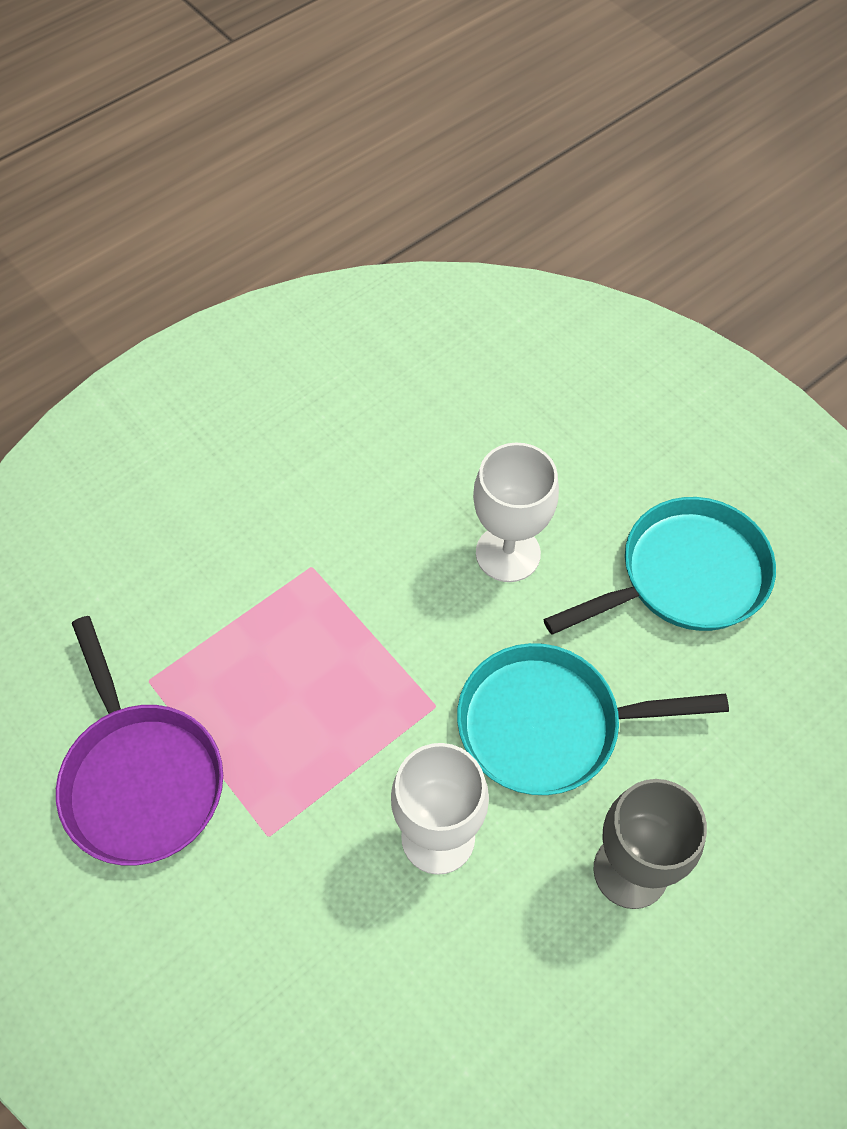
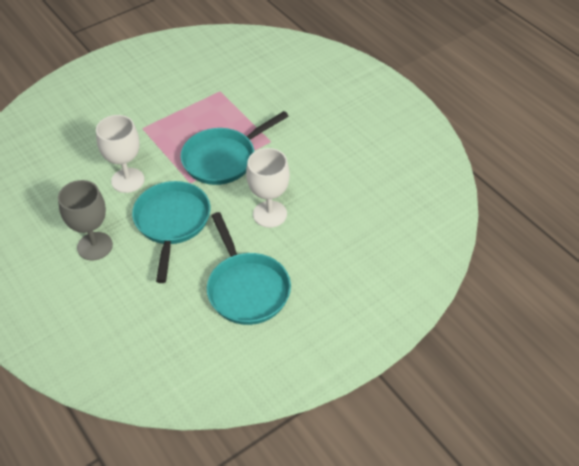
camera: 95 degrees right, 10 degrees down
(140, 778) = (176, 90): purple pan -> none
(364, 649) = (223, 158): none -> turquoise pan

